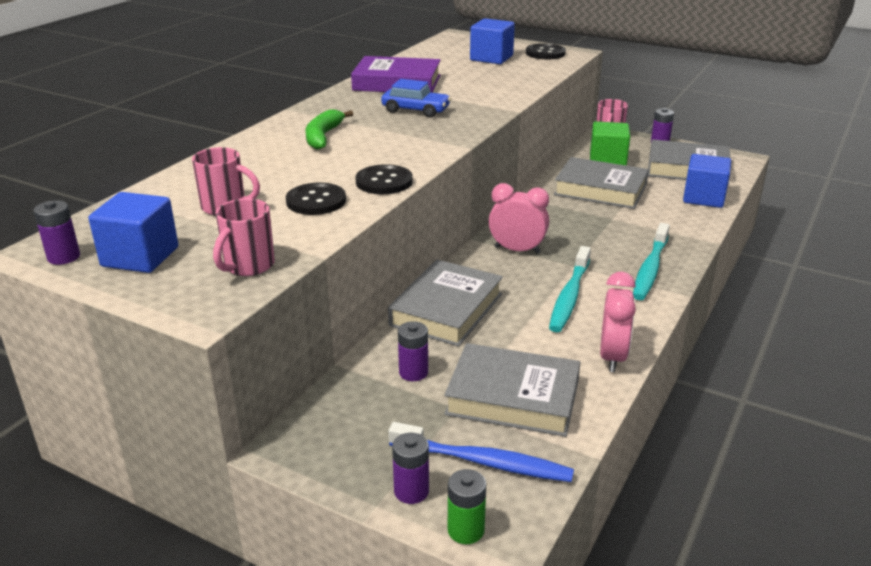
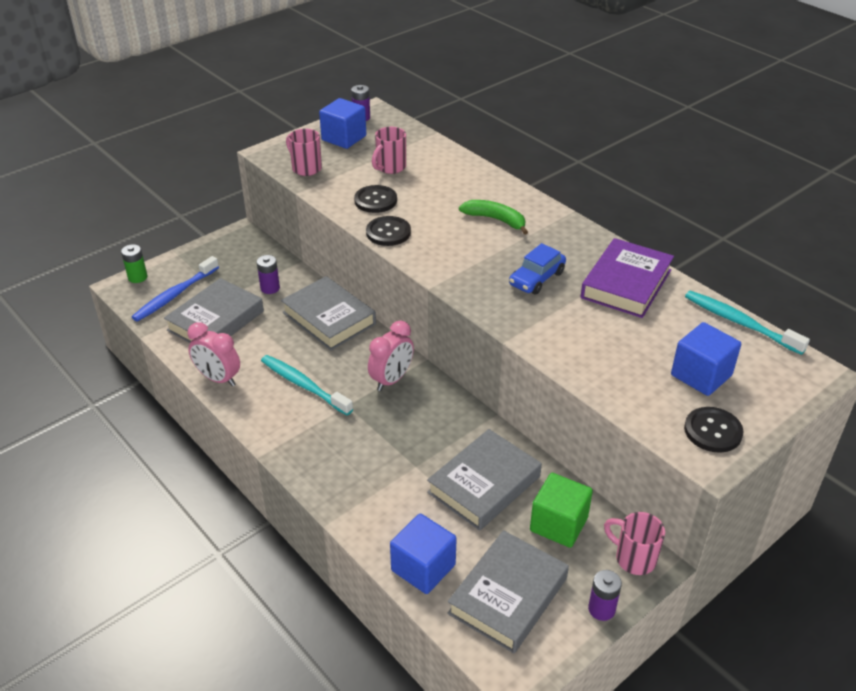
camera: 110 degrees right, 10 degrees up
(411, 491) = (176, 267): purple battery -> none
(650, 269) = (311, 451): turquoise toothbrush -> turquoise toothbrush (739, 323)

